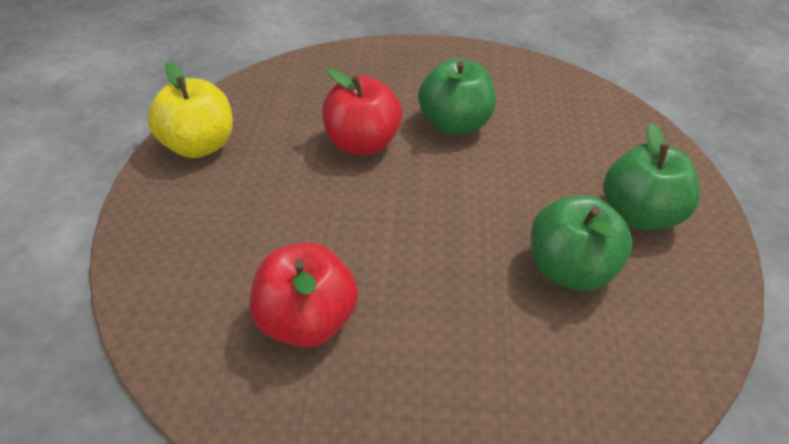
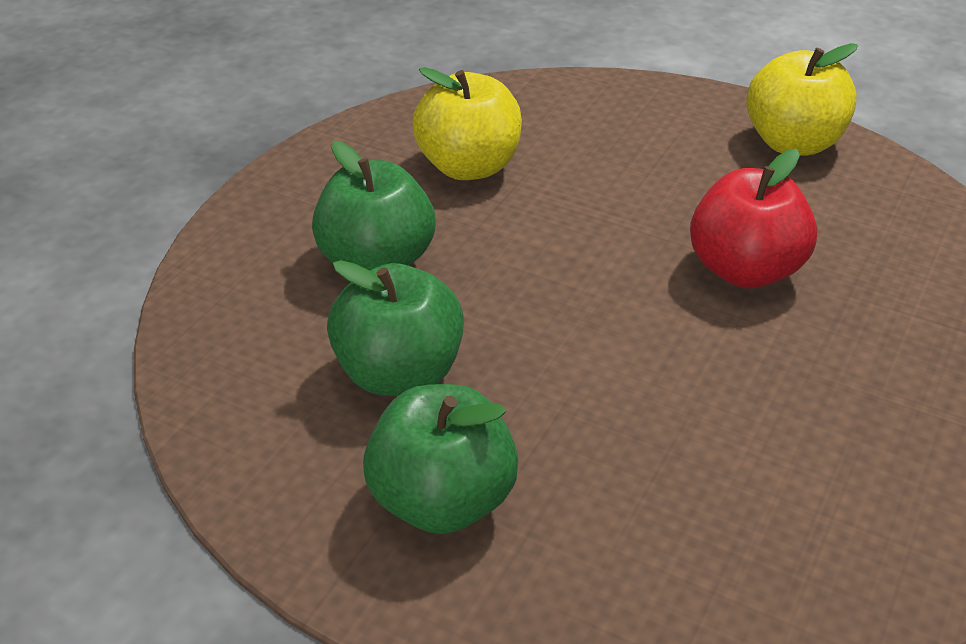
camera: 115 degrees right, 5 degrees down
(307, 321) = (469, 167): red apple -> yellow apple
(454, 124) = (759, 379): green apple -> green apple (376, 262)

